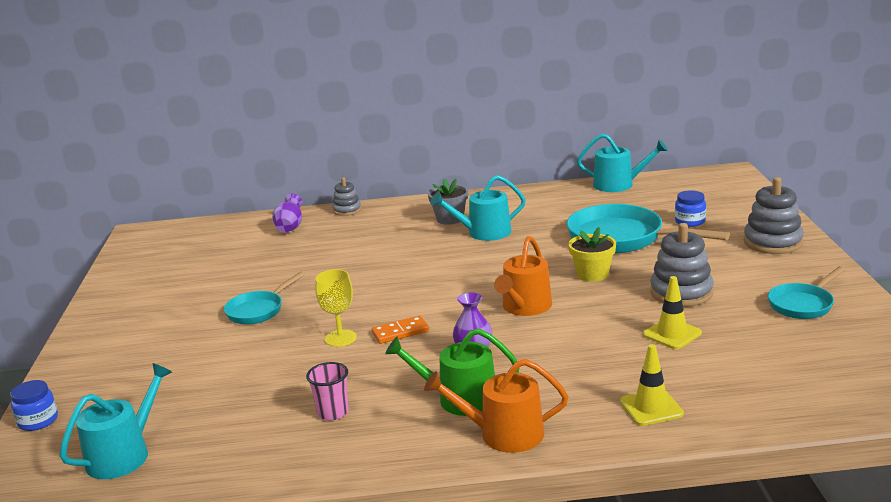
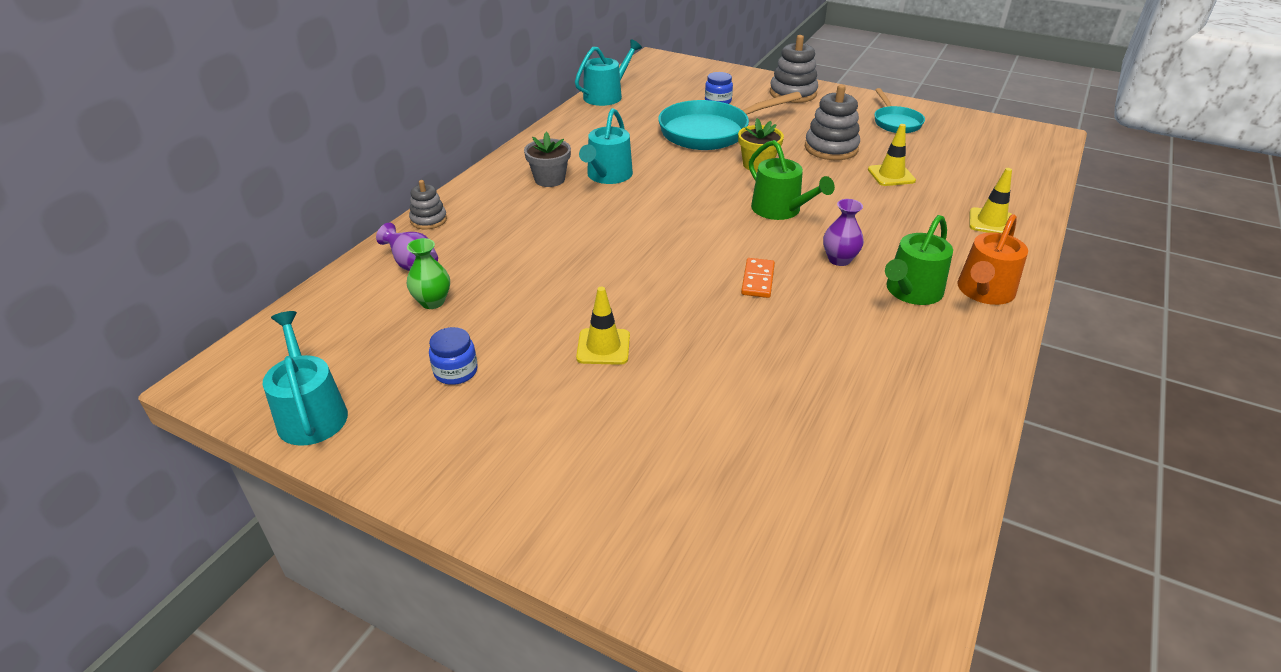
camera: 60 degrees left, 15 degrees up
(38, 421) = (700, 606): blue jar -> blue jar (456, 371)
(124, 454) = (852, 537): turquoise watering can -> turquoise watering can (311, 413)
(257, 248) = (432, 302): none -> green vase
(258, 310) = (603, 347): turquoise pan -> yellow traffic cone
(333, 412) = (878, 364): pink cup -> none
(340, 338) = (732, 315): yellow goblet -> none
(524, 307) = (780, 210): orange watering can -> green watering can

